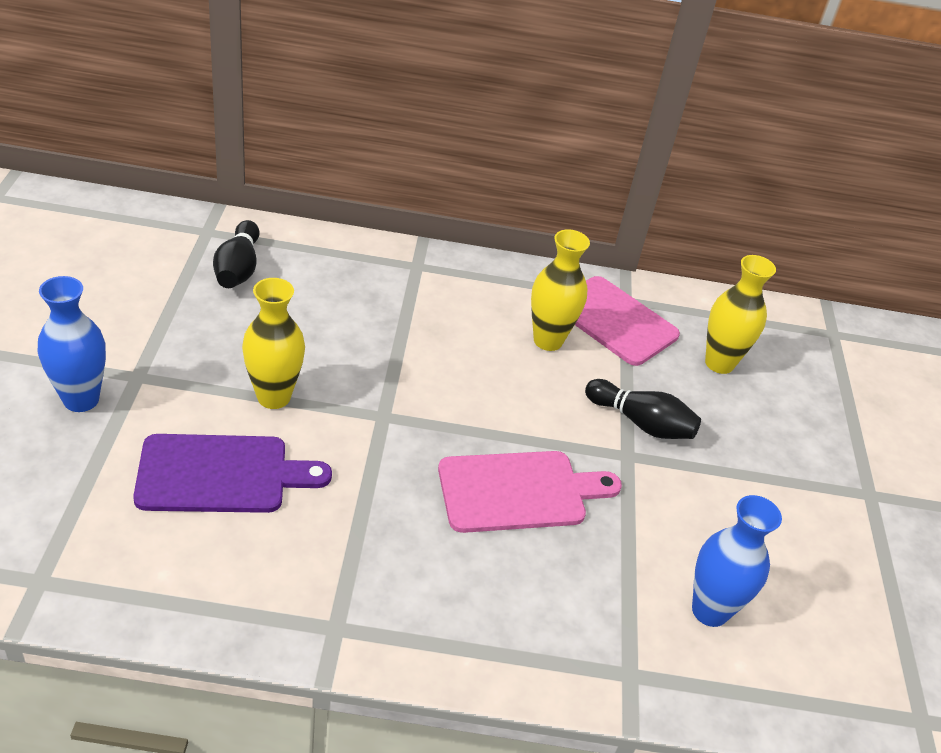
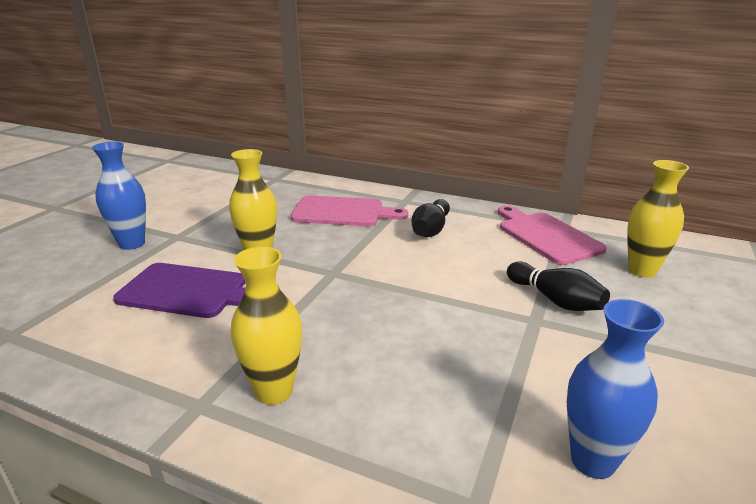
camera: 25 degrees right, 15 degrees down
(238, 269) = (282, 195): black bowling pin -> black bowling pin (430, 230)
(519, 491) = (421, 332): pink cutting board -> pink cutting board (342, 212)
(548, 340) = (488, 244): yellow vase -> yellow vase (274, 391)

